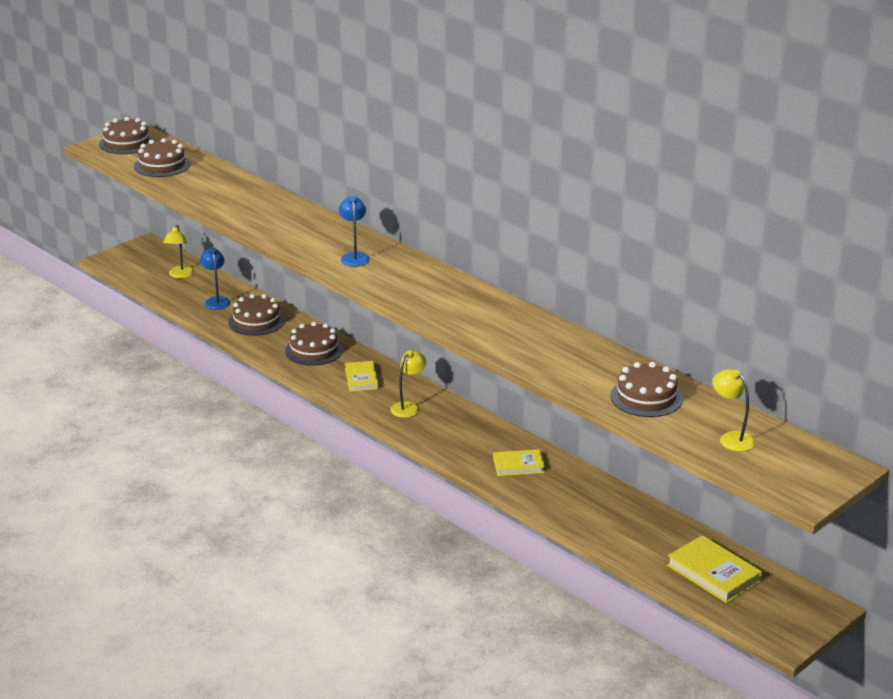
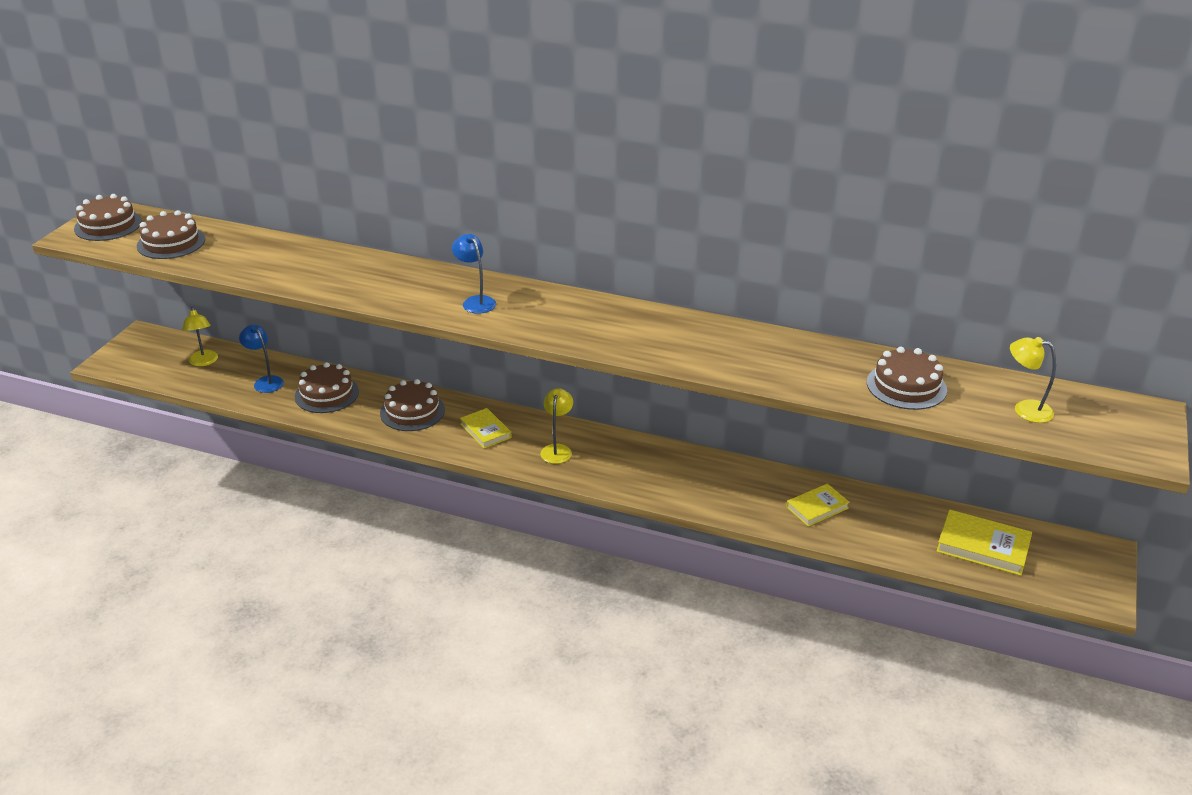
camera: 25 degrees left, 5 degrees up
(518, 465) = (714, 484): yellow book -> yellow book (817, 507)

